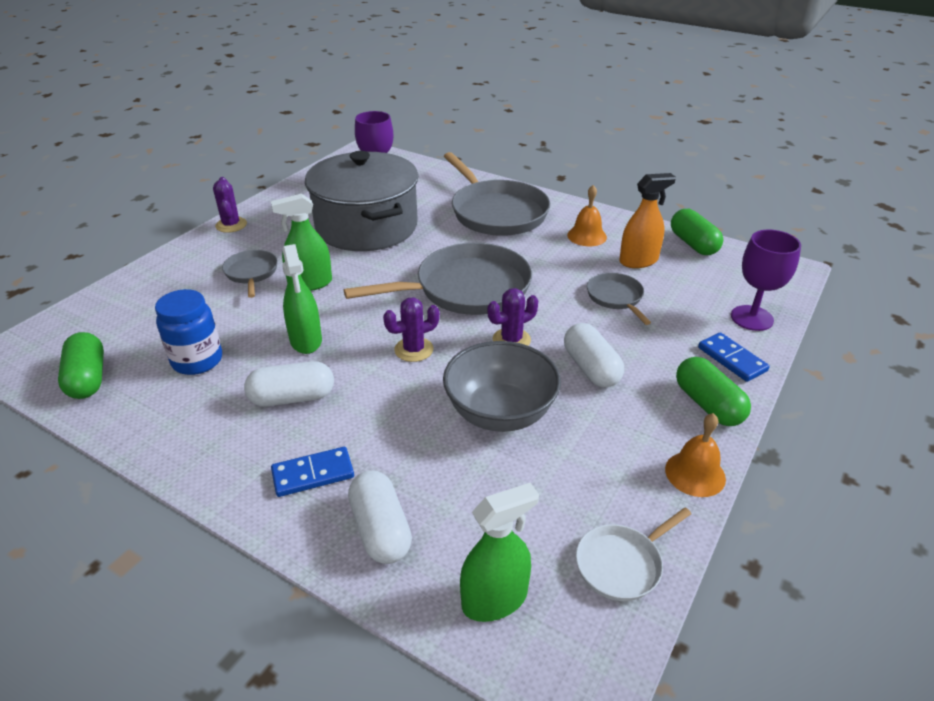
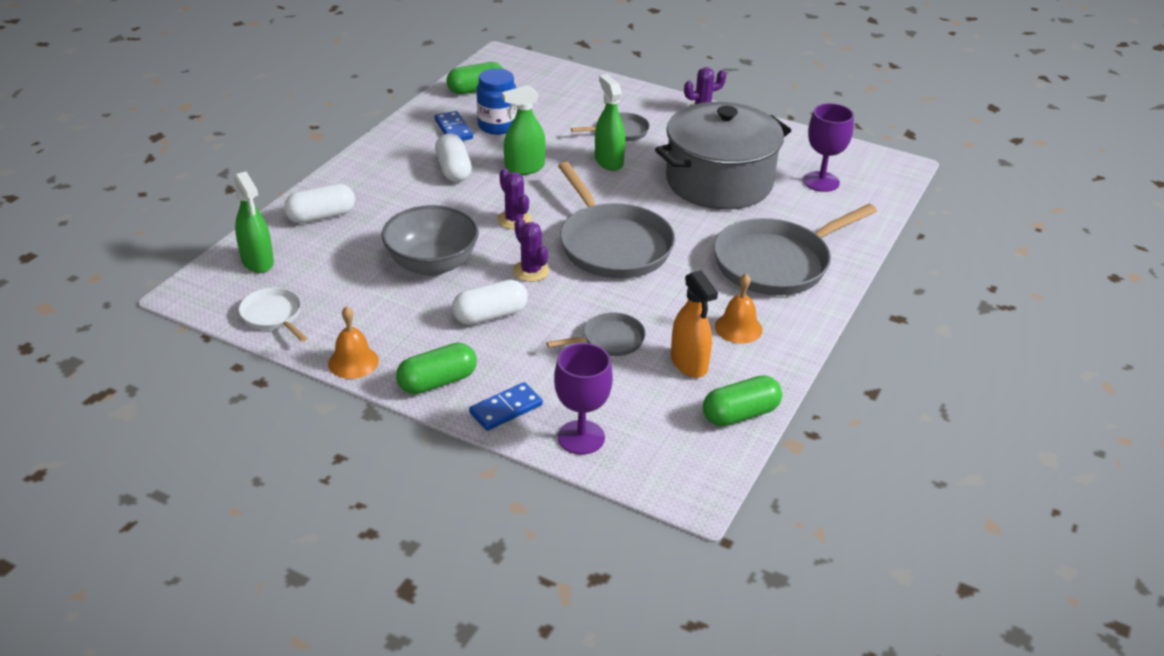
camera: 85 degrees right, 0 degrees up
(313, 474) = (374, 186): blue domino -> blue domino (453, 129)

